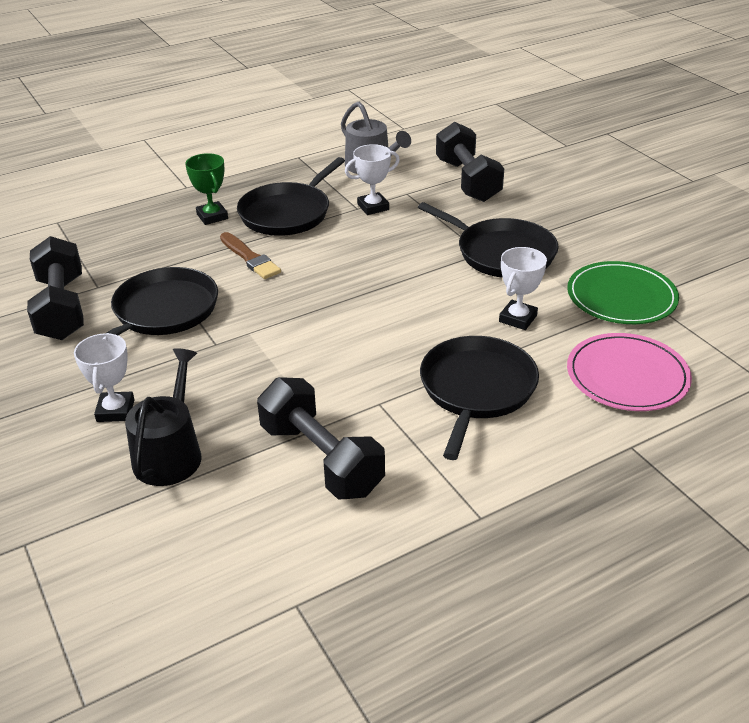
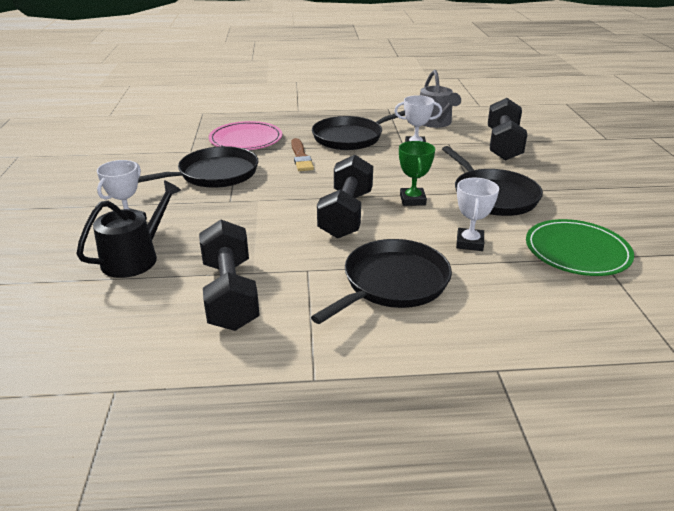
camera: 25 degrees right, 5 degrees down
(62, 308) = (158, 157): black dumbbell -> black dumbbell (346, 214)
(212, 216) = (298, 129): green trophy -> green trophy (412, 200)
(518, 318) = (469, 243): white trophy -> white trophy turned 45 degrees counterclockwise
(627, 376) = (537, 312): pink plate -> pink plate (246, 139)

